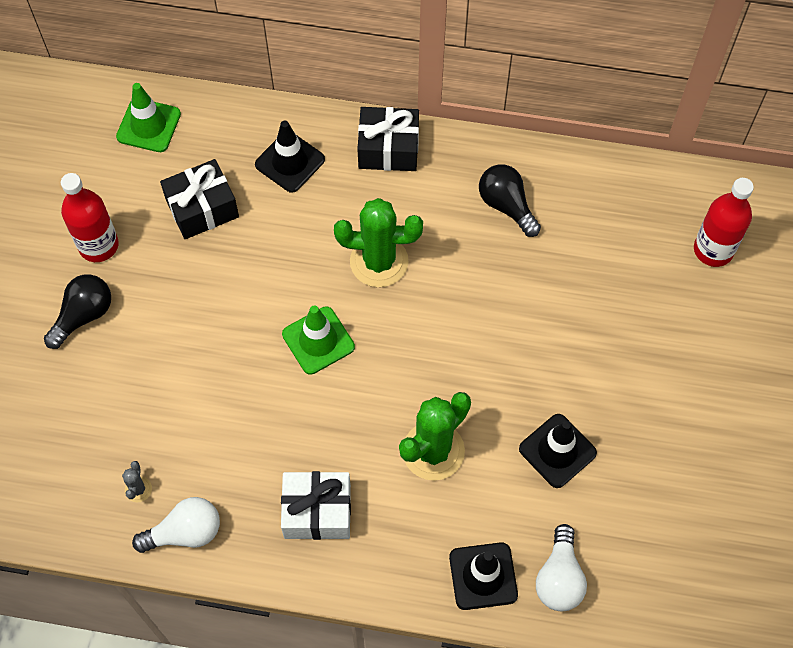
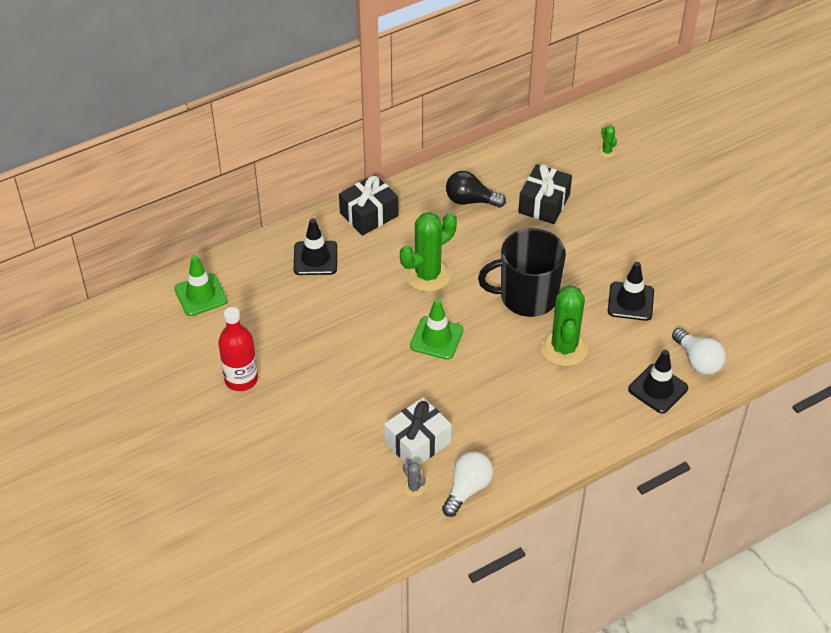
camera: 40 degrees left, 15 degrees down
(83, 315) = (274, 422): black light bulb -> none
(202, 208) = (287, 317): black gift -> black gift (544, 204)
(317, 511) = (532, 423): white gift -> white gift (417, 442)
(454, 362) = (527, 296): none -> black mug
(713, 250) = (607, 151): red bottle -> green cactus

